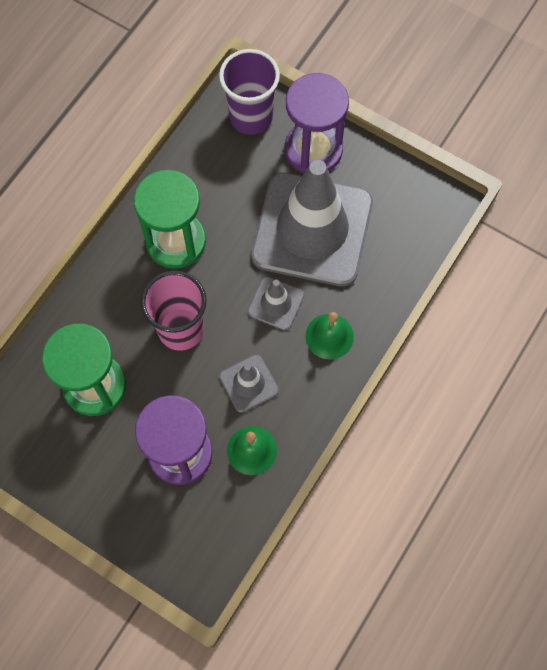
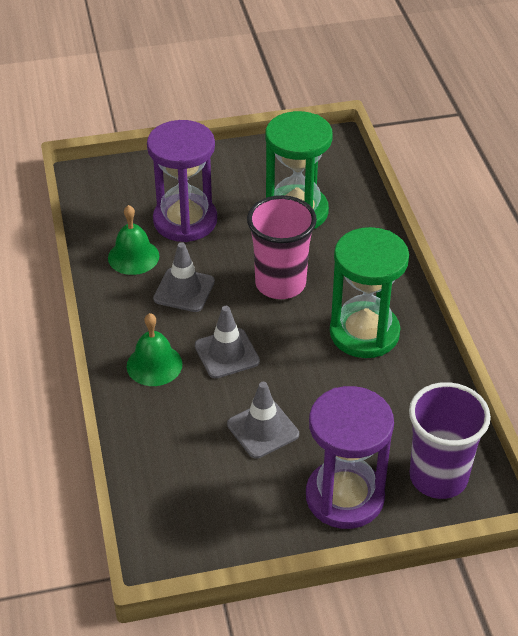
camera: 135 degrees right, 25 degrees down
(312, 229) = (263, 429): grey traffic cone -> grey traffic cone, size x0.42

